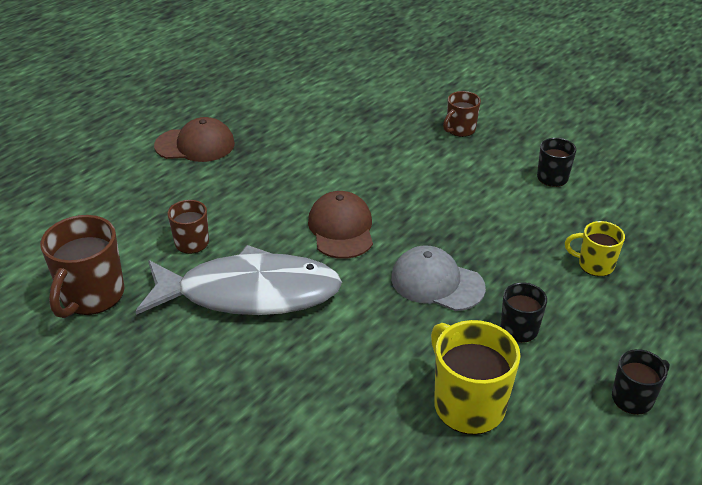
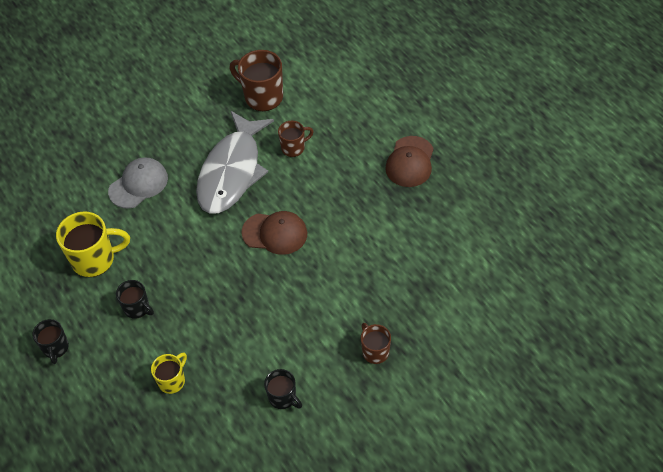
camera: 110 degrees right, 15 degrees up
(437, 282) = (197, 275): grey cap -> grey cap (138, 184)

